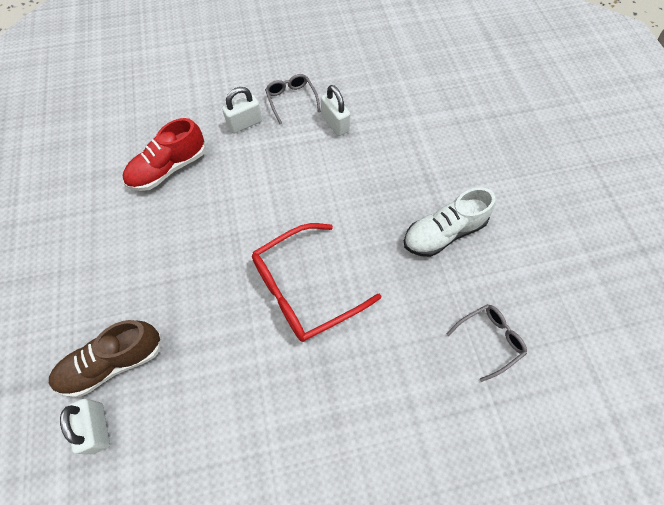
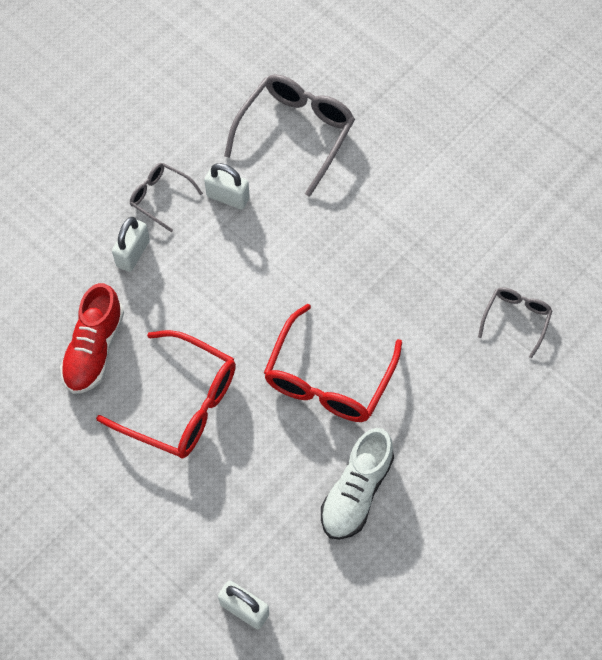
camera: 35 degrees left, 0 degrees up
(113, 362) = (209, 553): brown shoe -> none
(190, 239) = (181, 404): none -> red glasses
(414, 109) = (295, 133): none -> grey glasses
(443, 233) = (414, 247): white shoe -> white shoe (356, 492)

